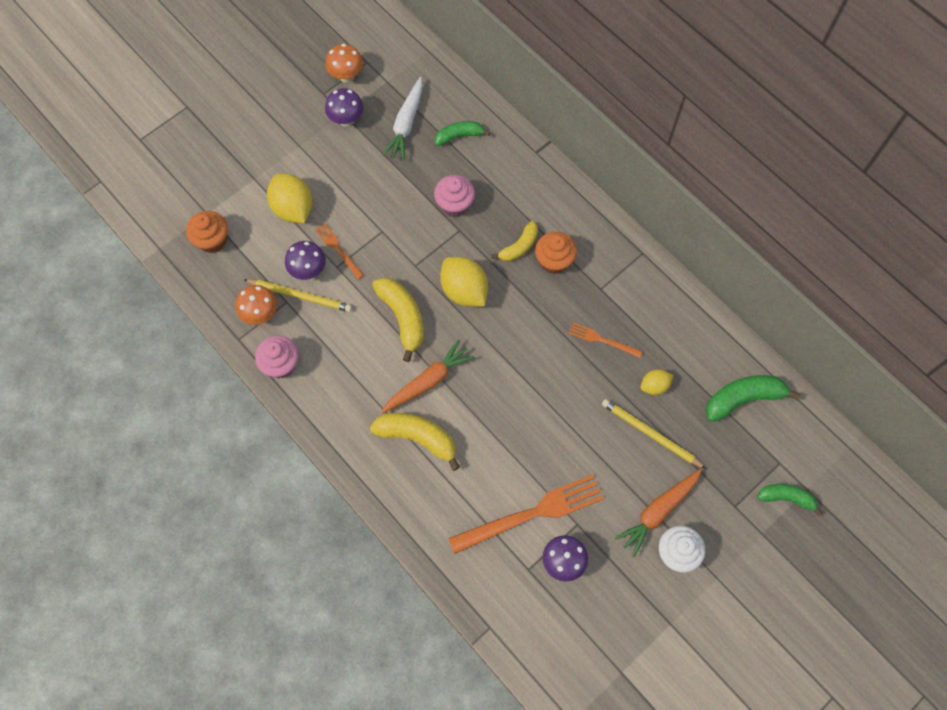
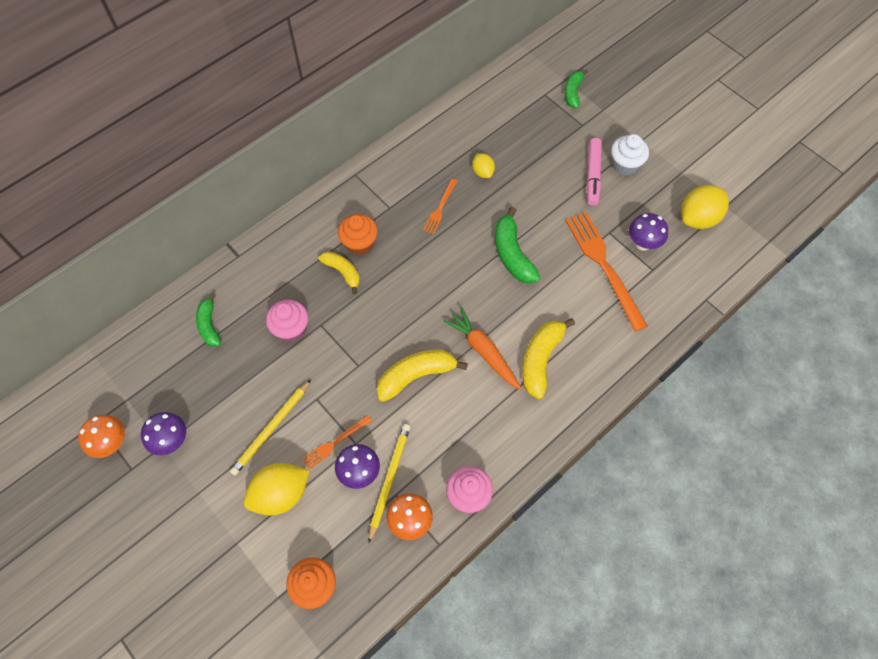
camera: 90 degrees left, 5 degrees down
(406, 124) = (187, 378): white carrot -> none
(464, 291) = (388, 320): yellow lemon -> yellow lemon (698, 218)
(650, 434) = (526, 177): yellow pencil -> yellow pencil (272, 428)
(658, 512) = (593, 175): orange carrot -> pink marker
(743, 399) = (492, 113): green banana -> green banana (512, 254)

